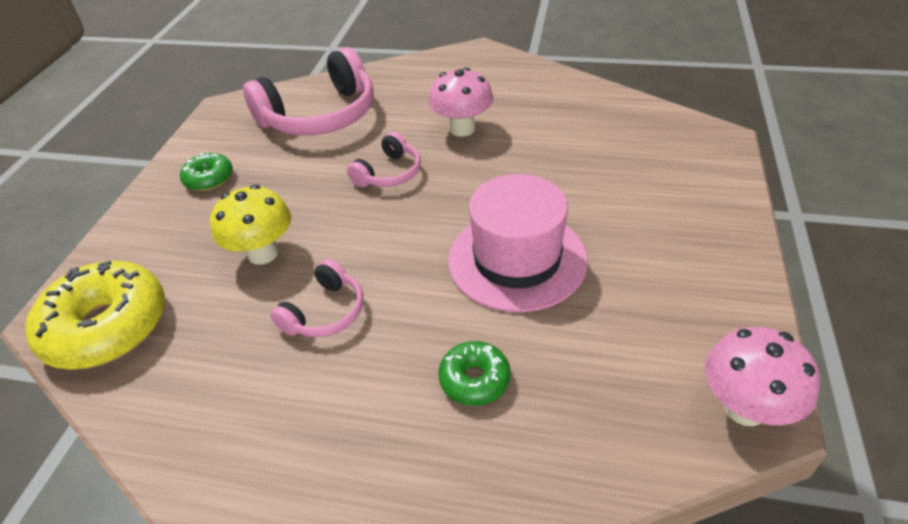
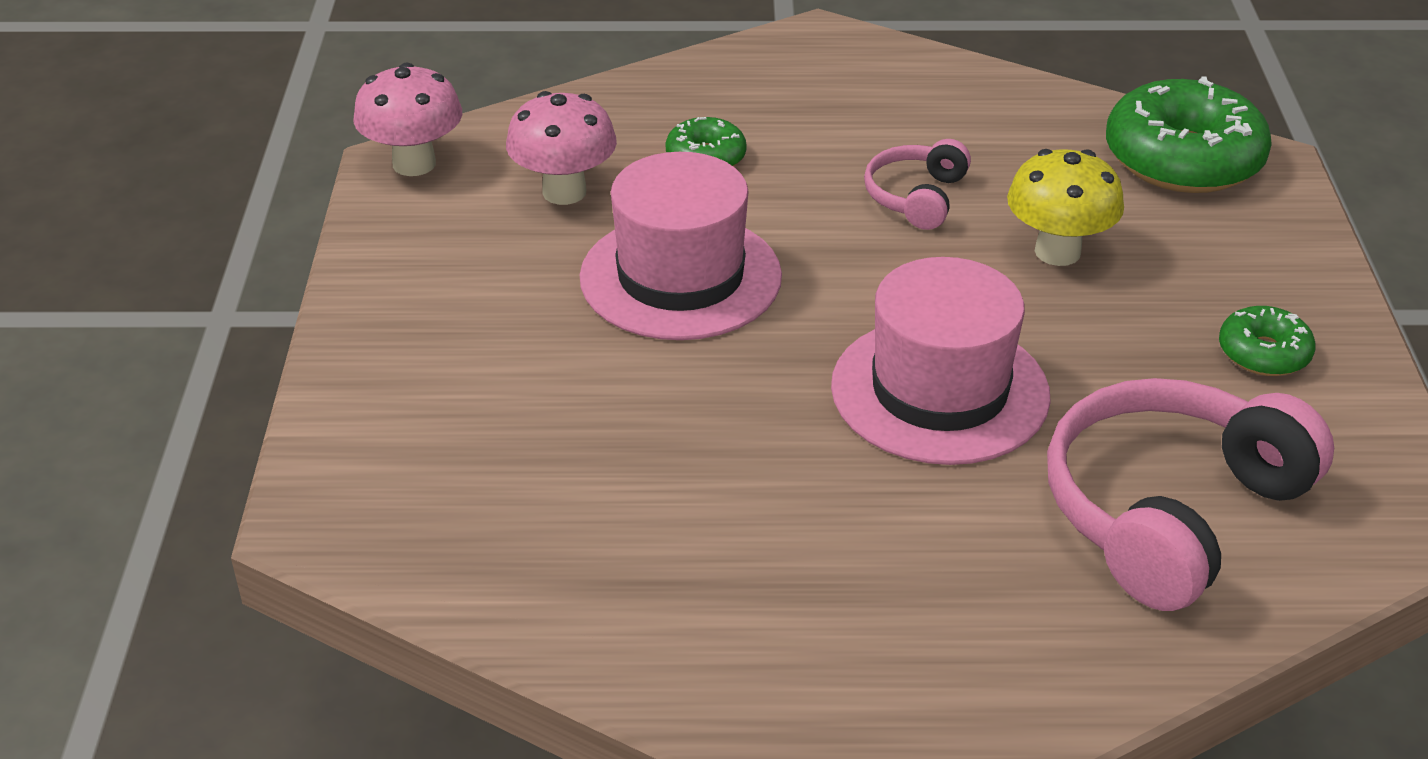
camera: 165 degrees right, 5 degrees down
(107, 327) = (1183, 159): yellow donut -> green donut
(389, 173) = (940, 391): pink headphones -> pink hat
(462, 129) = (840, 501): pink mushroom -> pink mushroom (564, 192)

